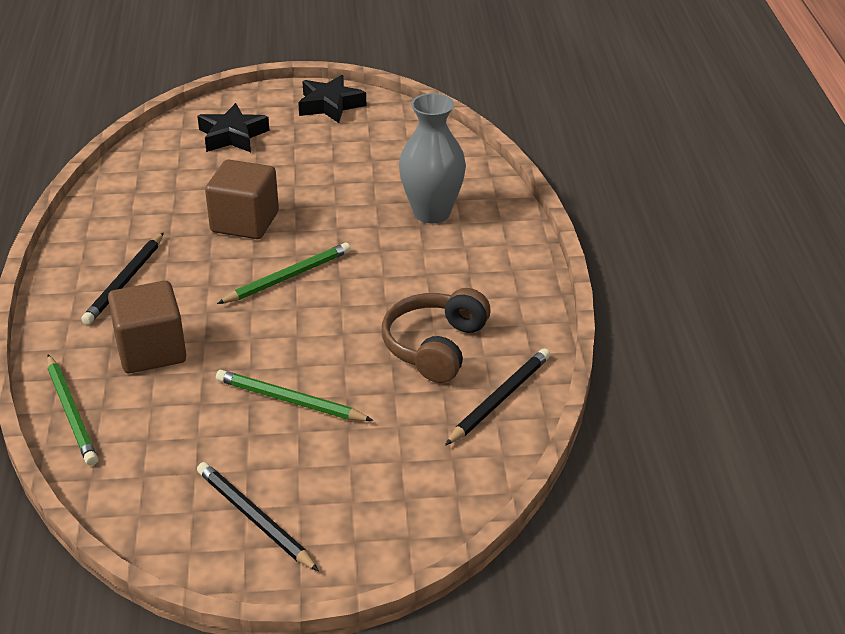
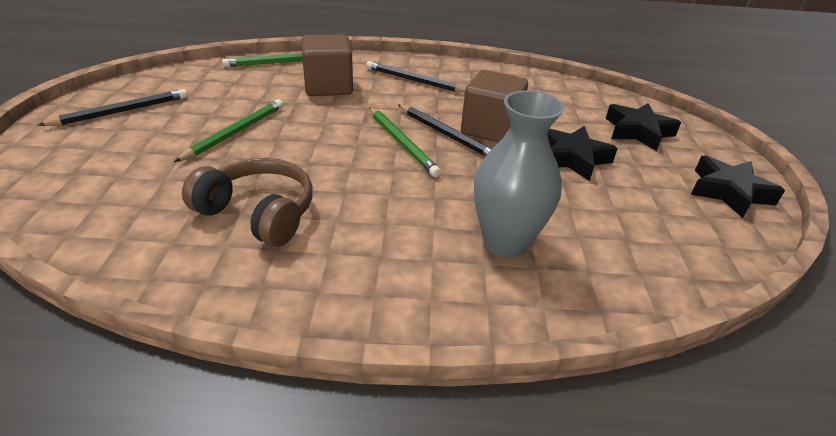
camera: 95 degrees right, 0 degrees up
(293, 176) = (572, 158): none -> black star
(499, 399) = (148, 245): black pencil -> black pencil (446, 135)

